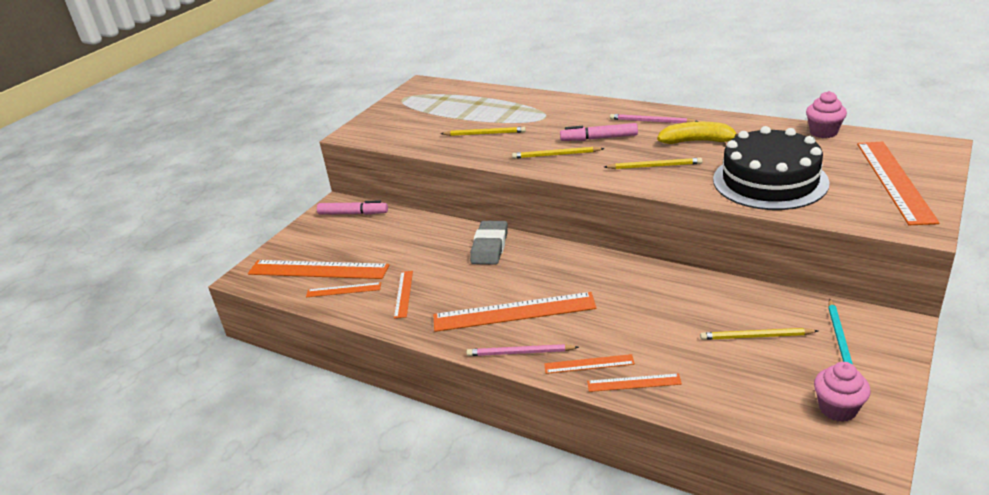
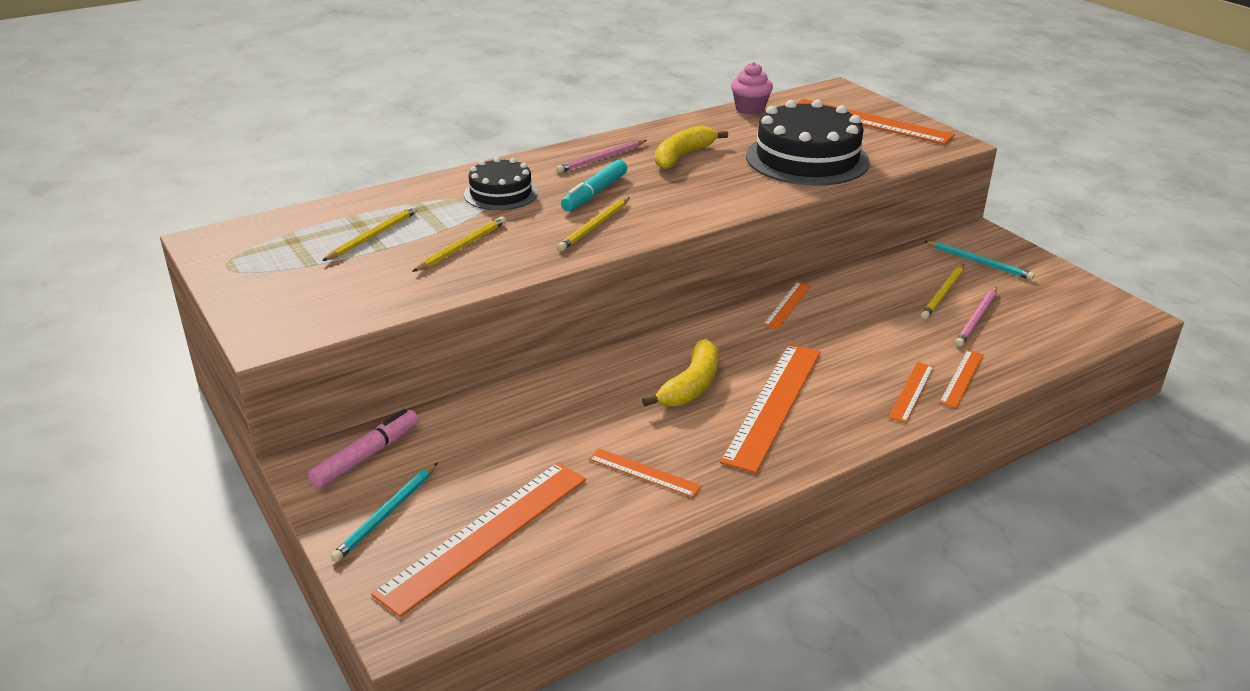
camera: 65 degrees left, 0 degrees up
(314, 238) = (386, 514): none -> turquoise pencil
(343, 290) = (572, 523): orange ruler -> orange ruler (787, 305)
(490, 247) = (615, 374): grey eraser -> none
(504, 275) = (691, 385): none -> yellow banana
(520, 353) = (855, 426): pink pencil -> pink pencil (976, 319)
(560, 116) = (501, 193): none -> black cake
(599, 138) = (594, 193): pink marker -> turquoise marker
(654, 166) = (703, 191): yellow pencil -> yellow pencil (373, 236)
(837, 408) = (1066, 301): pink cupcake -> none

